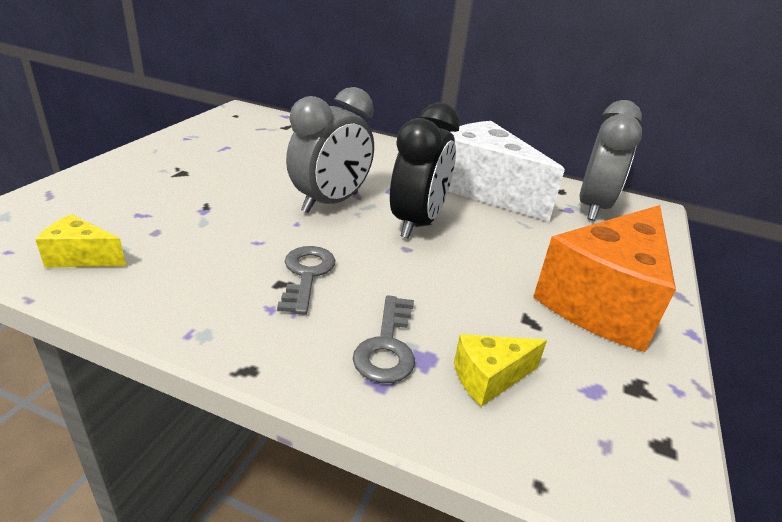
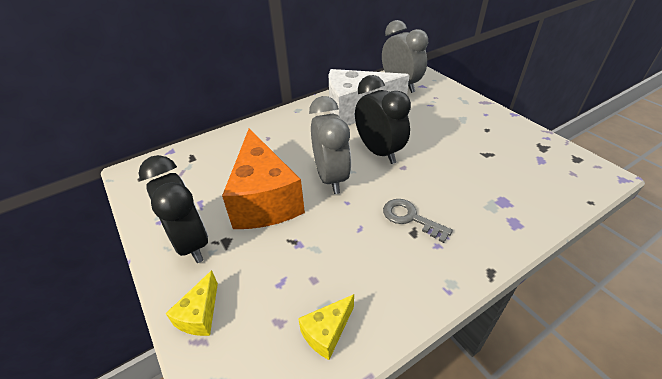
camera: 50 degrees left, 10 degrees up
(168, 158) = (191, 242): none -> black clock
(387, 346) = (490, 210): grey key -> none
(489, 378) = (525, 186): yellow cheese -> yellow cheese (200, 315)
(603, 301) = (482, 125): orange cheese -> orange cheese (264, 200)

